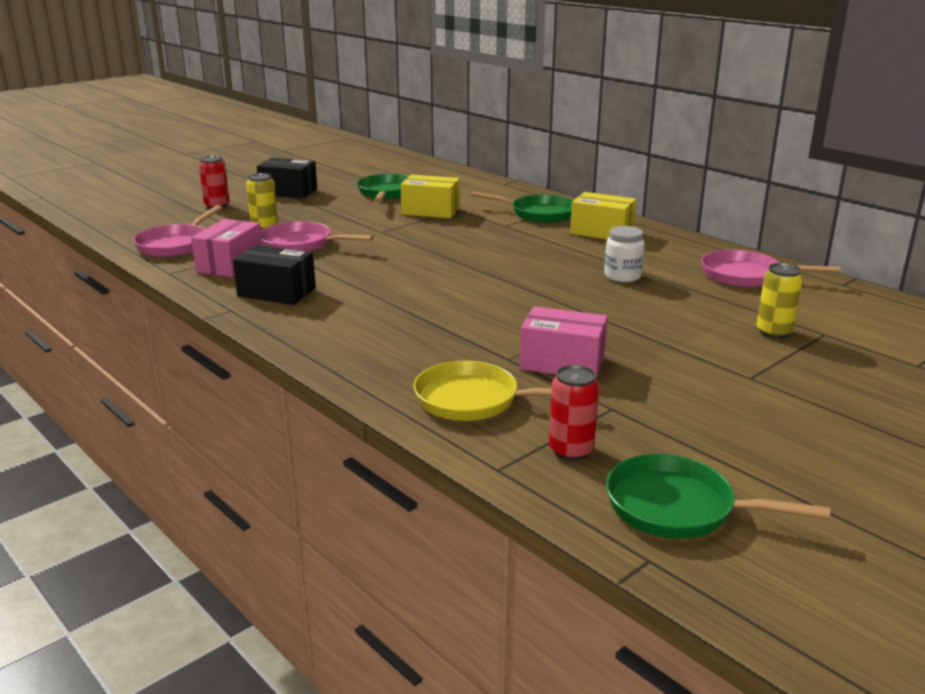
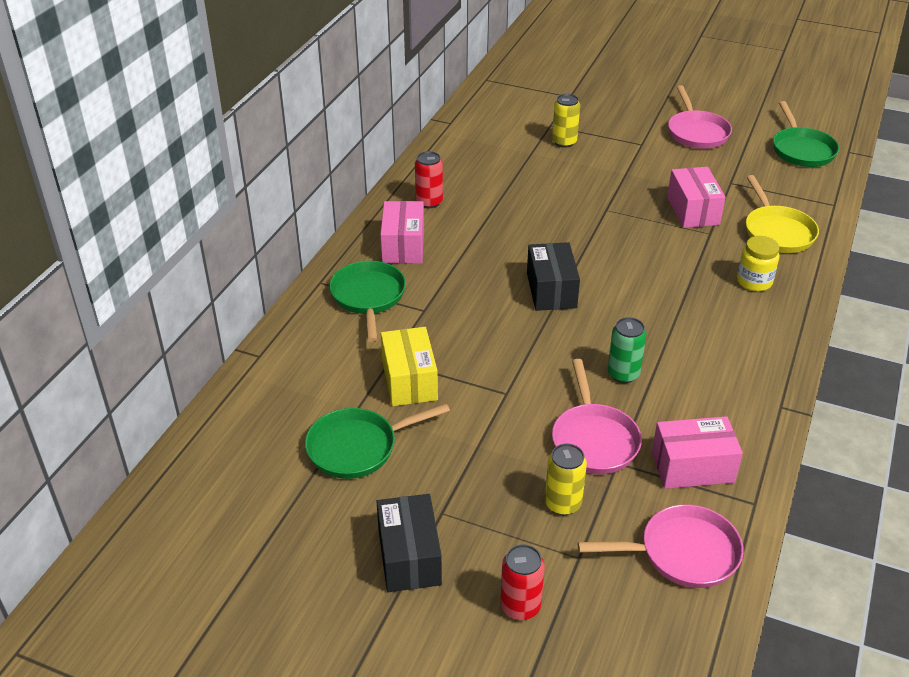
camera: 115 degrees left, 15 degrees up
(276, 292) = (721, 396): black box -> black box (551, 290)
(350, 267) = (623, 374): none -> green can
(398, 354) = (754, 281): none -> yellow jar
(571, 450) = (789, 187): red can -> red can (429, 202)
(601, 232) = (403, 246): yellow box -> pink box
(622, 276) = (512, 215): white jar -> none
(746, 276) = (464, 161): pink pan -> pink pan (696, 132)

